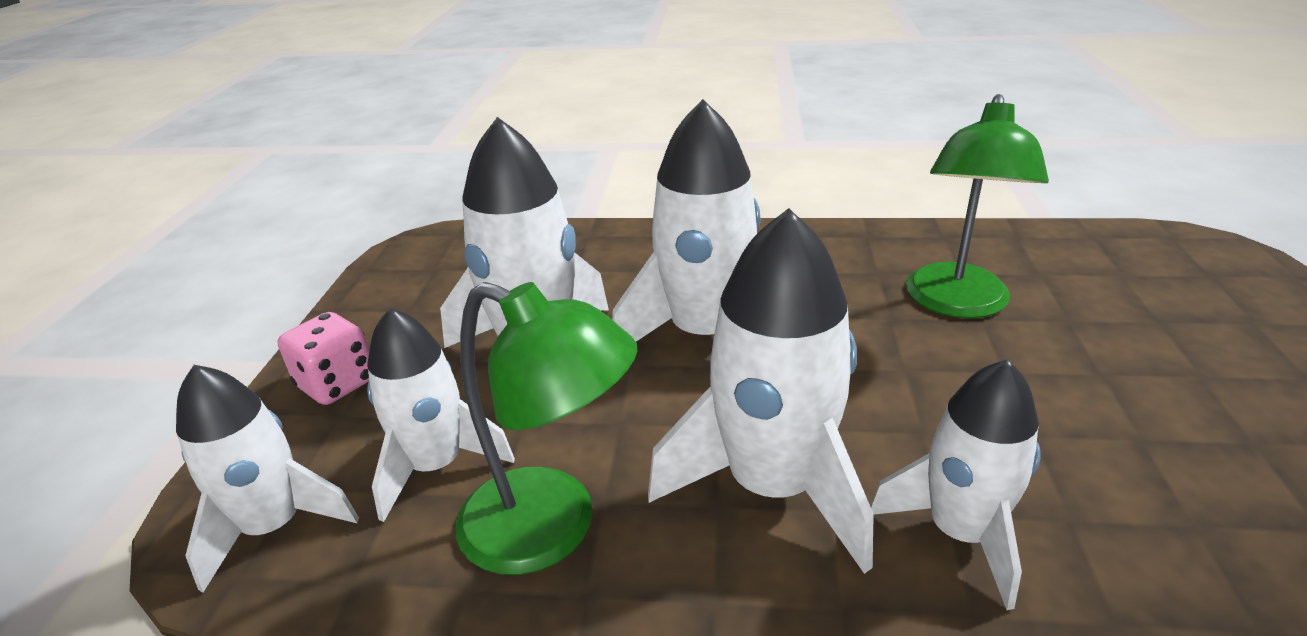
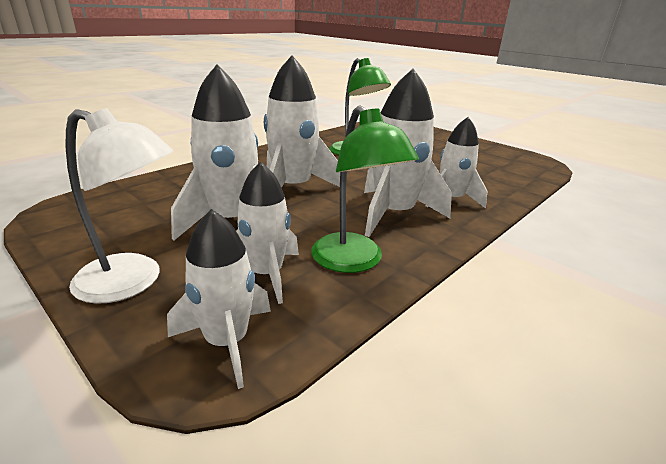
camera: 55 degrees left, 5 degrees down
(337, 384) = (133, 282): pink dice -> white lamp
(551, 529) = (354, 261): green lamp -> green lamp turned 90 degrees clockwise

